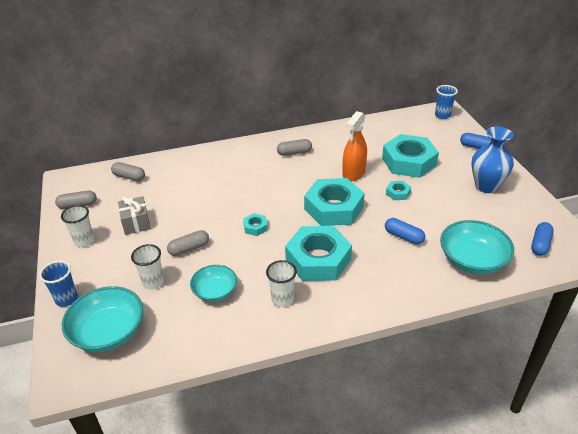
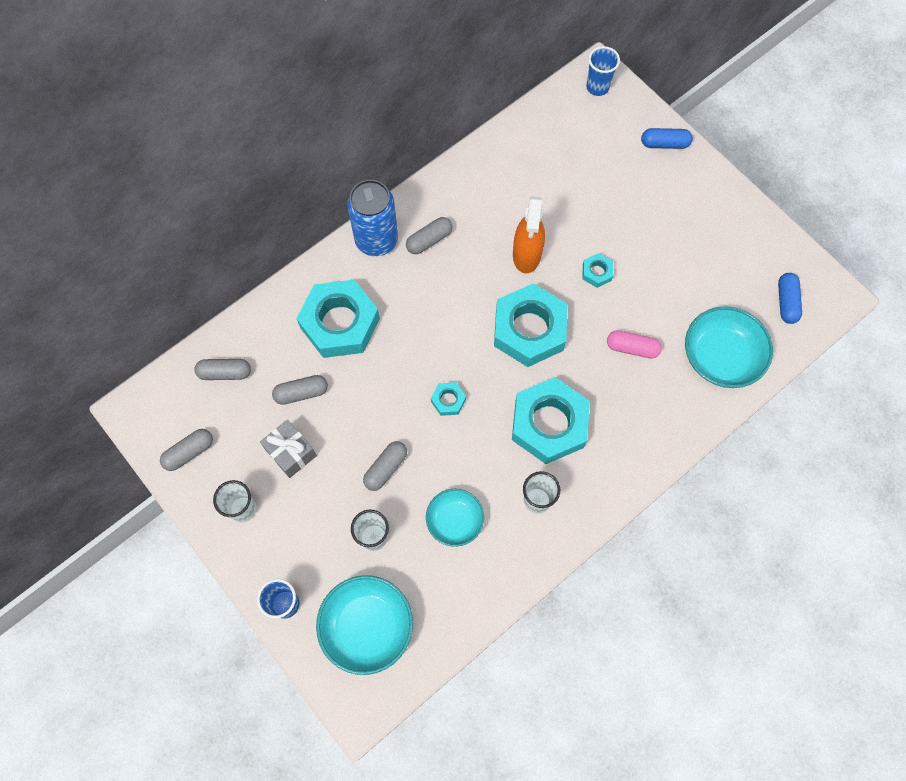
camera: 25 degrees left, 30 degrees up
(165, 198) = (301, 393): none -> grey capsule
(262, 145) = (376, 240): none -> blue can
(403, 237) = (632, 348): blue capsule -> pink capsule
(408, 162) = (588, 205): turquoise nut -> turquoise nut (340, 323)
(486, 186) = (698, 220): blue vase -> none

